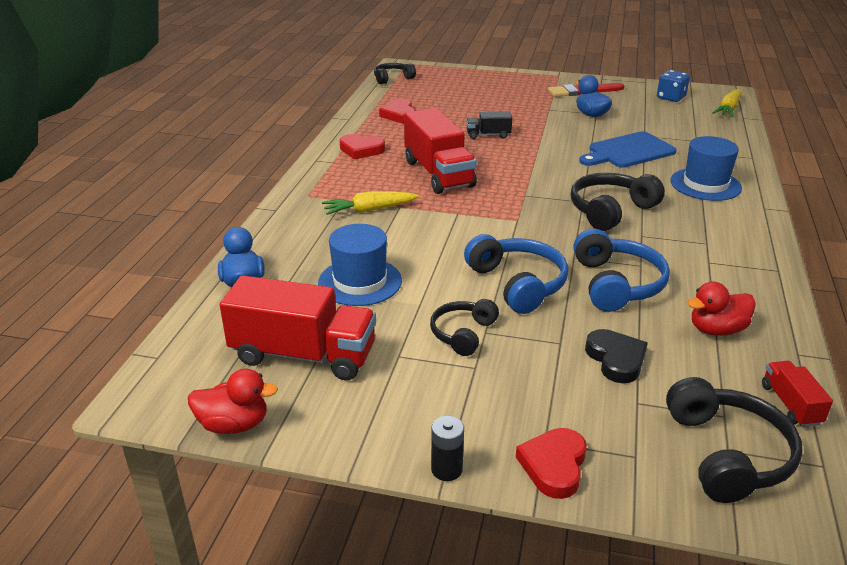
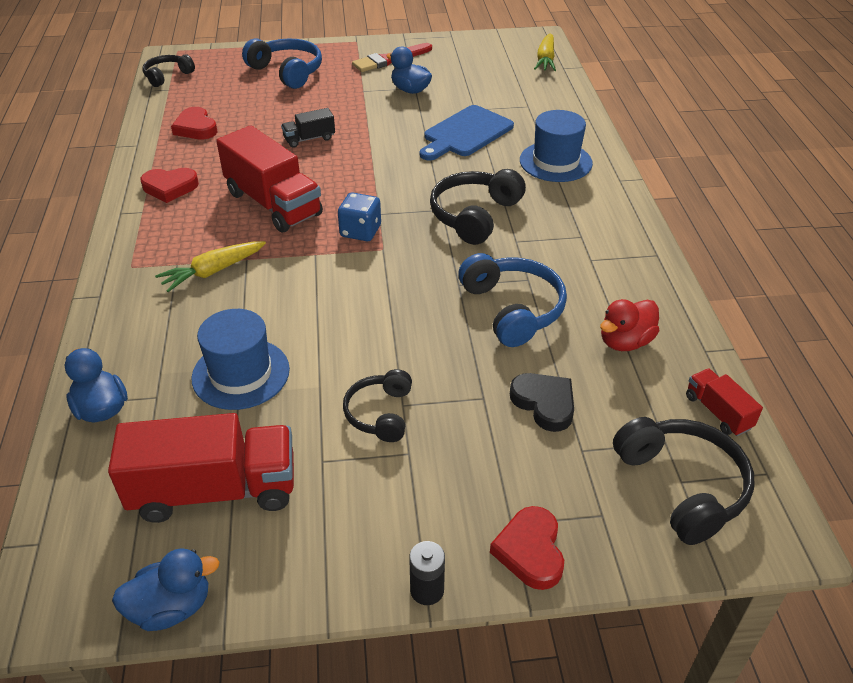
camera: 20 degrees left, 10 degrees up
(234, 424) = (172, 607): red duck -> blue duck
(518, 284) = (414, 333): blue headphones -> blue headphones (287, 72)
(671, 97) = (484, 53): blue dice -> blue dice (360, 231)

